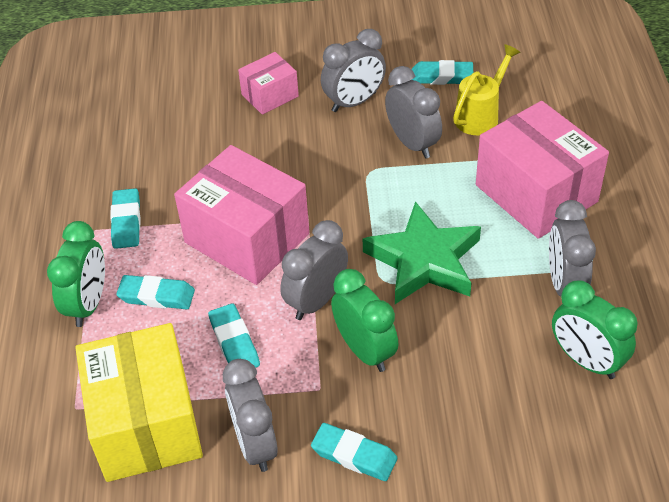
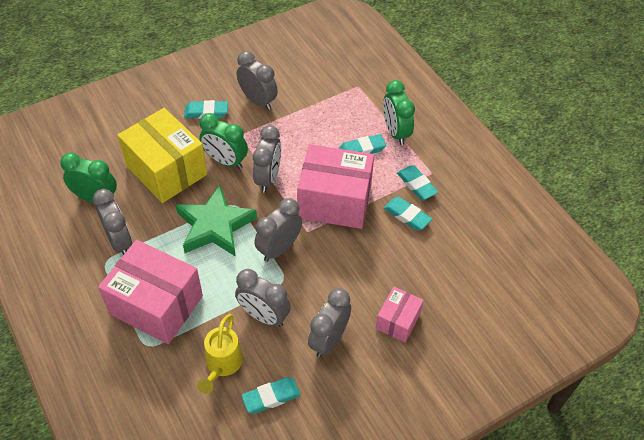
camera: 150 degrees right, 5 degrees up
(146, 424) = (317, 91): yellow box -> yellow box (166, 170)
(234, 342) = (300, 141): turquoise eraser -> turquoise eraser (407, 215)
(355, 206) = (279, 248): none -> grey clock

